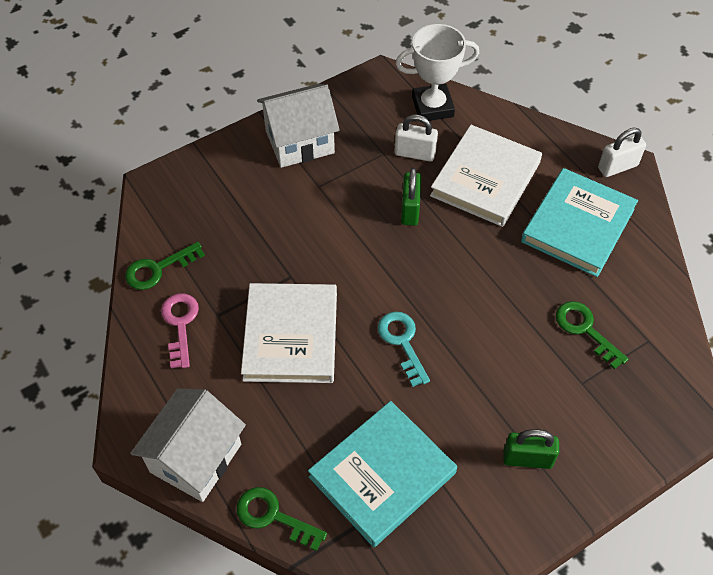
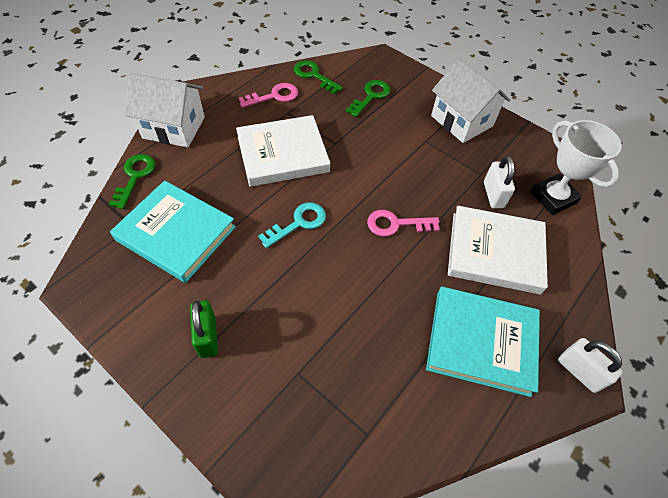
camera: 70 degrees right, 0 degrees up
(410, 209) = (432, 203): green padlock -> none
(429, 250) = (396, 224): none -> pink key
(585, 330) = (359, 367): green key -> green key (371, 96)

